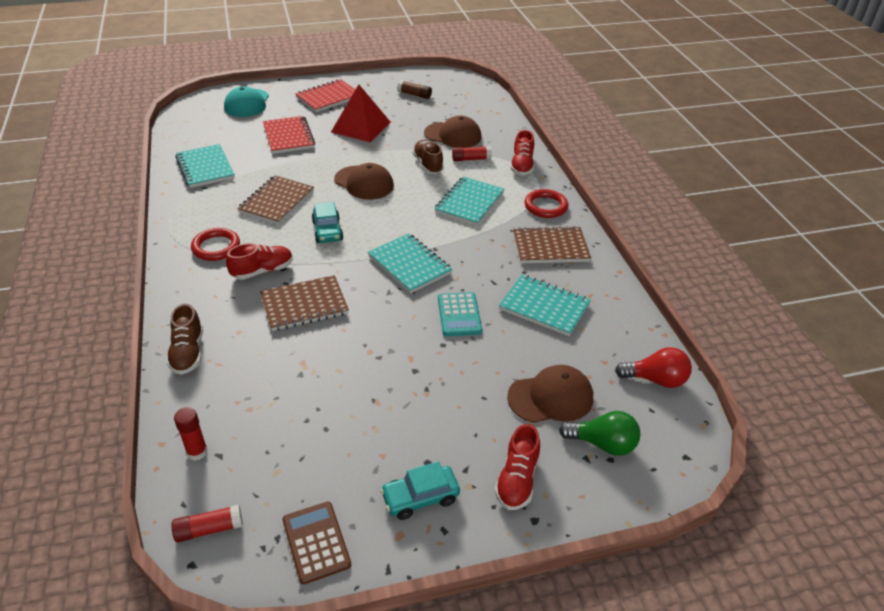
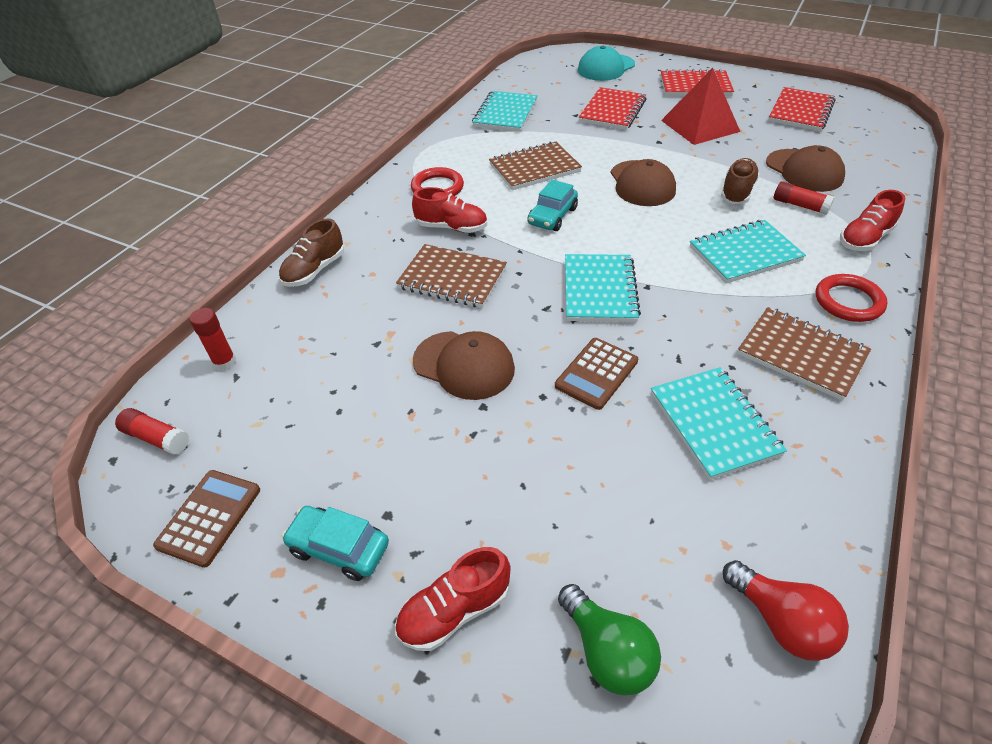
camera: 45 degrees right, 5 degrees up
(414, 95) = (800, 112): brown glue stick -> red notebook
(459, 315) = (596, 373): turquoise calculator -> brown calculator
(550, 397) = (602, 541): brown cap -> brown cap (464, 365)

